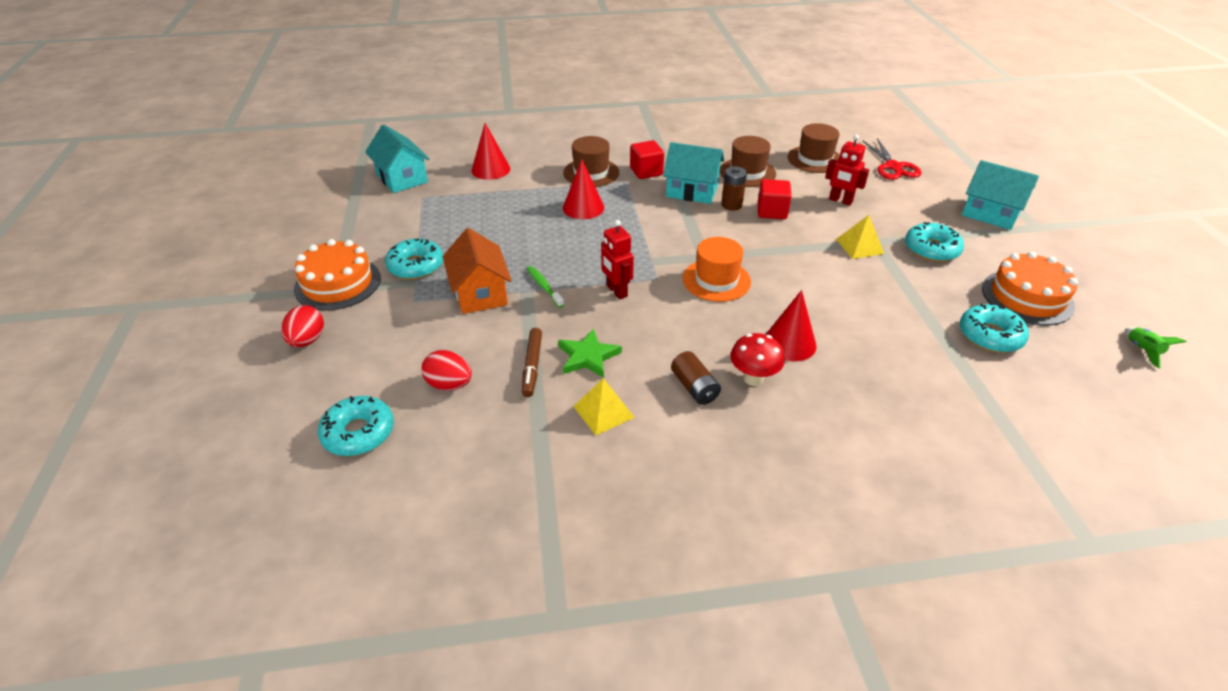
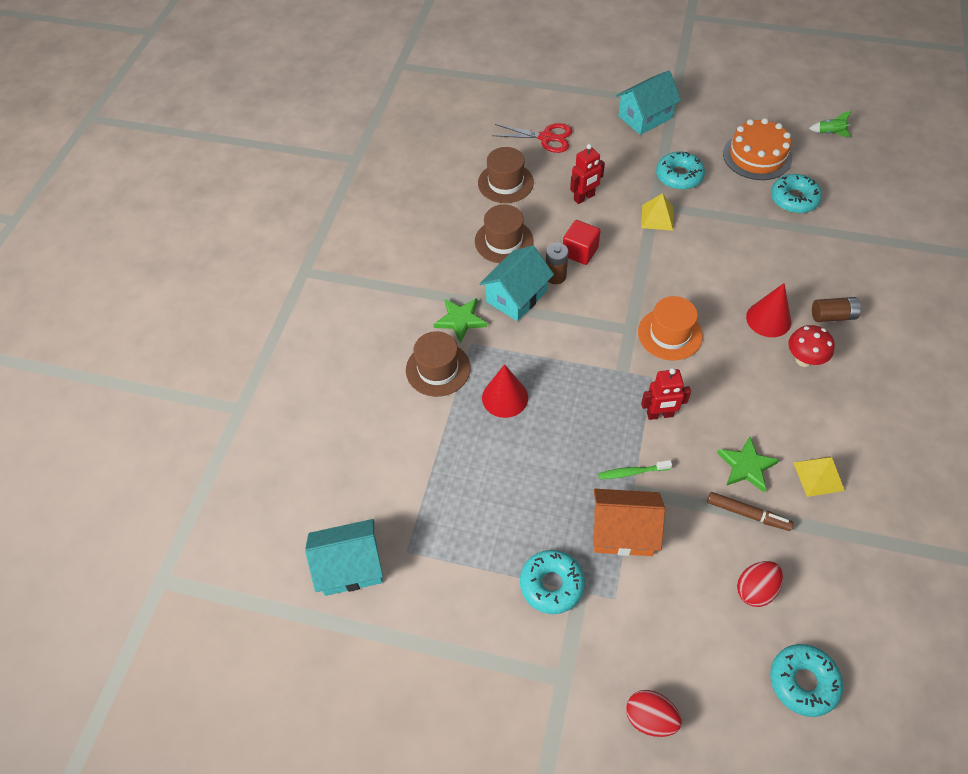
camera: 65 degrees left, 15 degrees up
(338, 283) = (555, 673): orange cake -> none
(490, 169) = (379, 464): red cone -> none
(646, 171) = (460, 320): red cube -> green star
(694, 387) = (805, 403): brown battery -> brown battery (833, 316)

